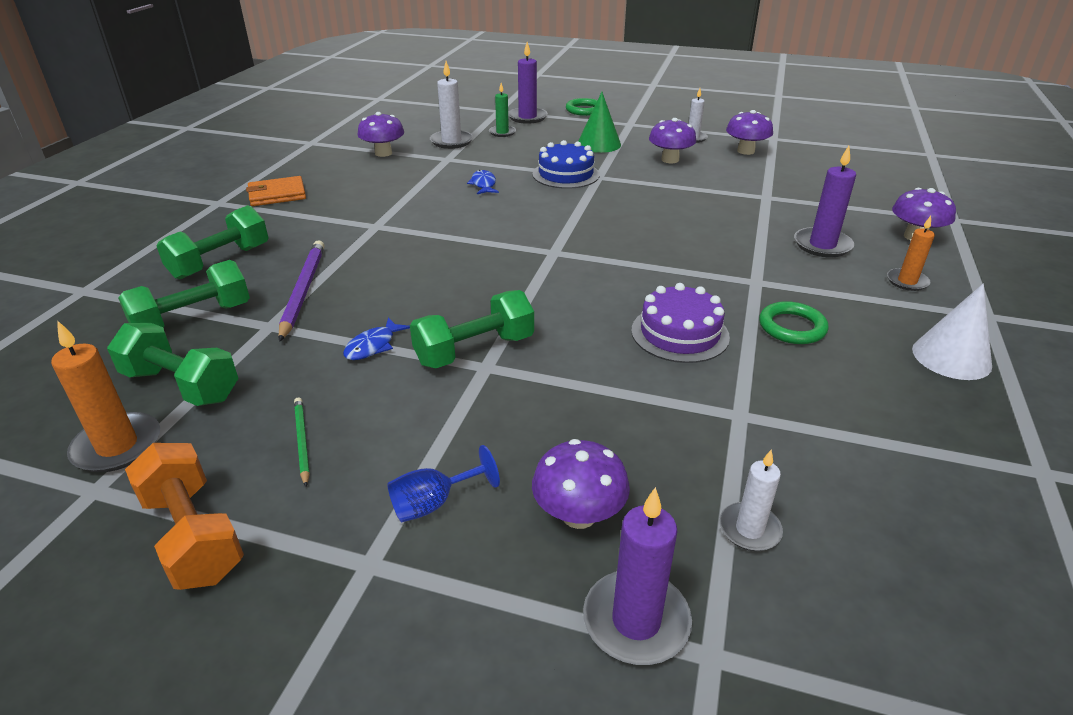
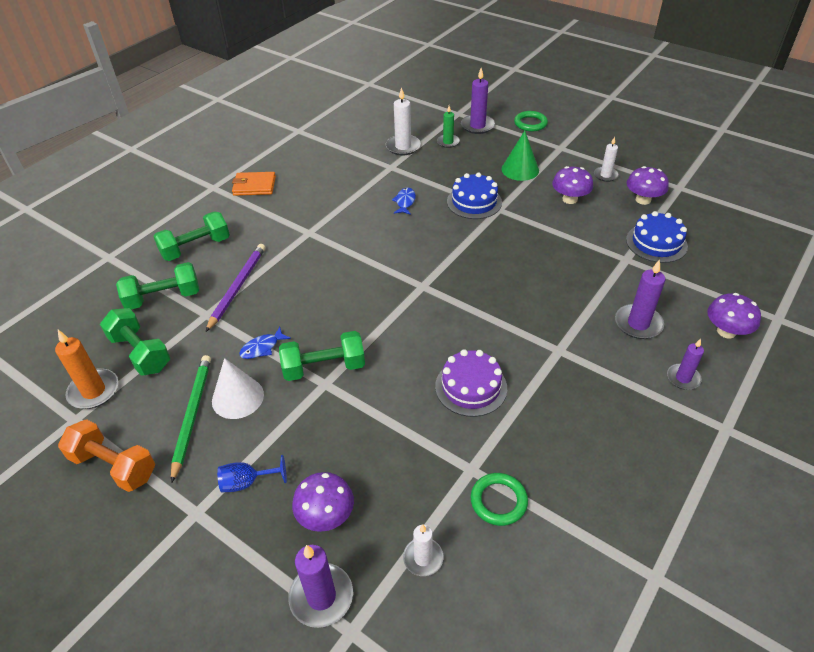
camera: 20 degrees right, 10 degrees up
(193, 535) = (114, 466): orange dumbbell -> orange dumbbell turned 45 degrees counterclockwise
(302, 441) = (192, 415): green pencil -> green pencil, size x1.84
(383, 153) = (346, 152): purple mushroom -> none
(786, 180) = (656, 243): none -> blue cake
(792, 327) = (558, 401): green ring -> green ring (498, 501)
(907, 281) = (683, 378): orange candle -> purple candle
(951, 357) = (663, 461): white cone -> white cone (237, 397)

